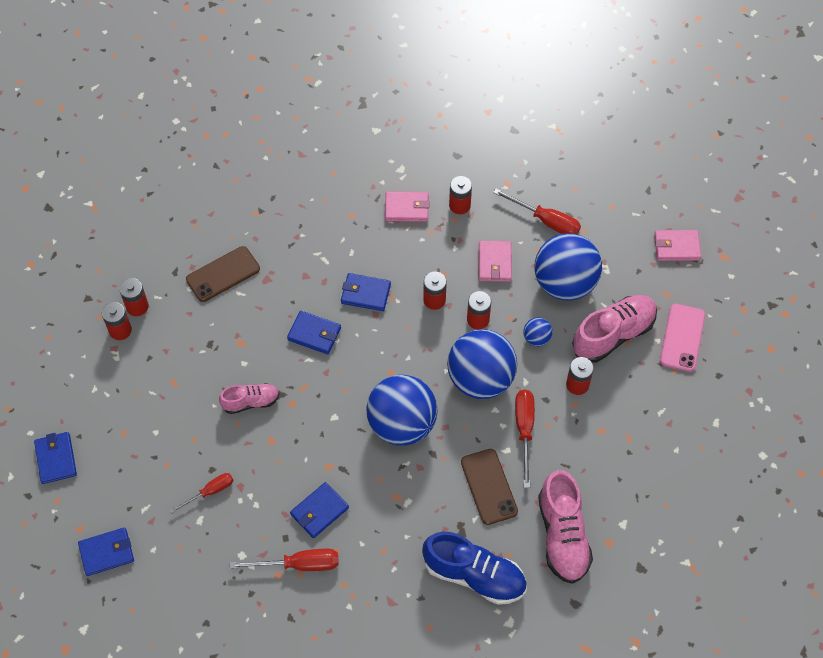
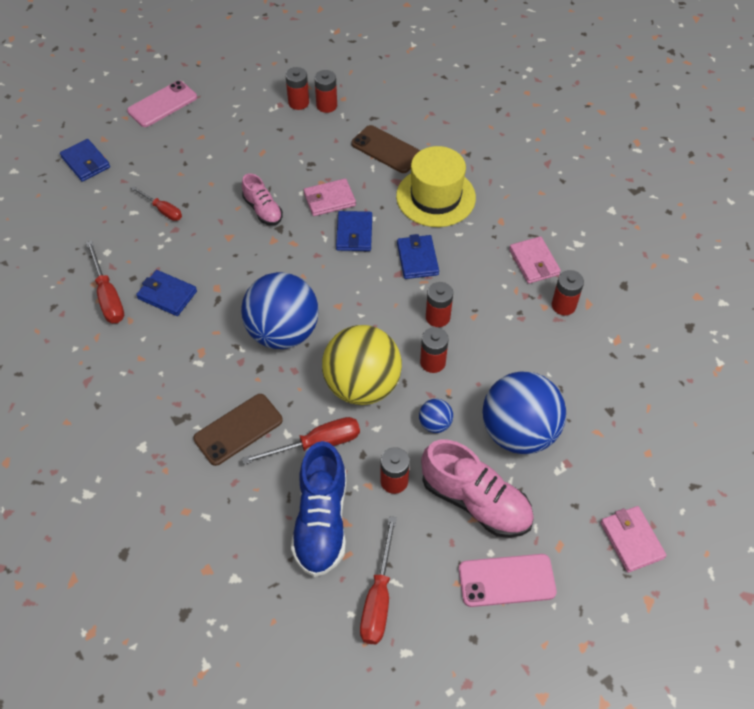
camera: 70 degrees right, 5 degrees down
(56, 459) = (162, 104): blue wallet -> pink phone
(301, 254) = (435, 197): none -> yellow hat
(474, 575) = (133, 445): blue shoe -> blue shoe (321, 520)
(480, 379) = (362, 385): blue ball -> yellow ball
(494, 263) = (510, 357): pink wallet -> pink wallet (329, 200)
(546, 221) = (589, 391): red screwdriver -> red screwdriver (378, 598)
(562, 535) = (202, 518): pink shoe -> none

